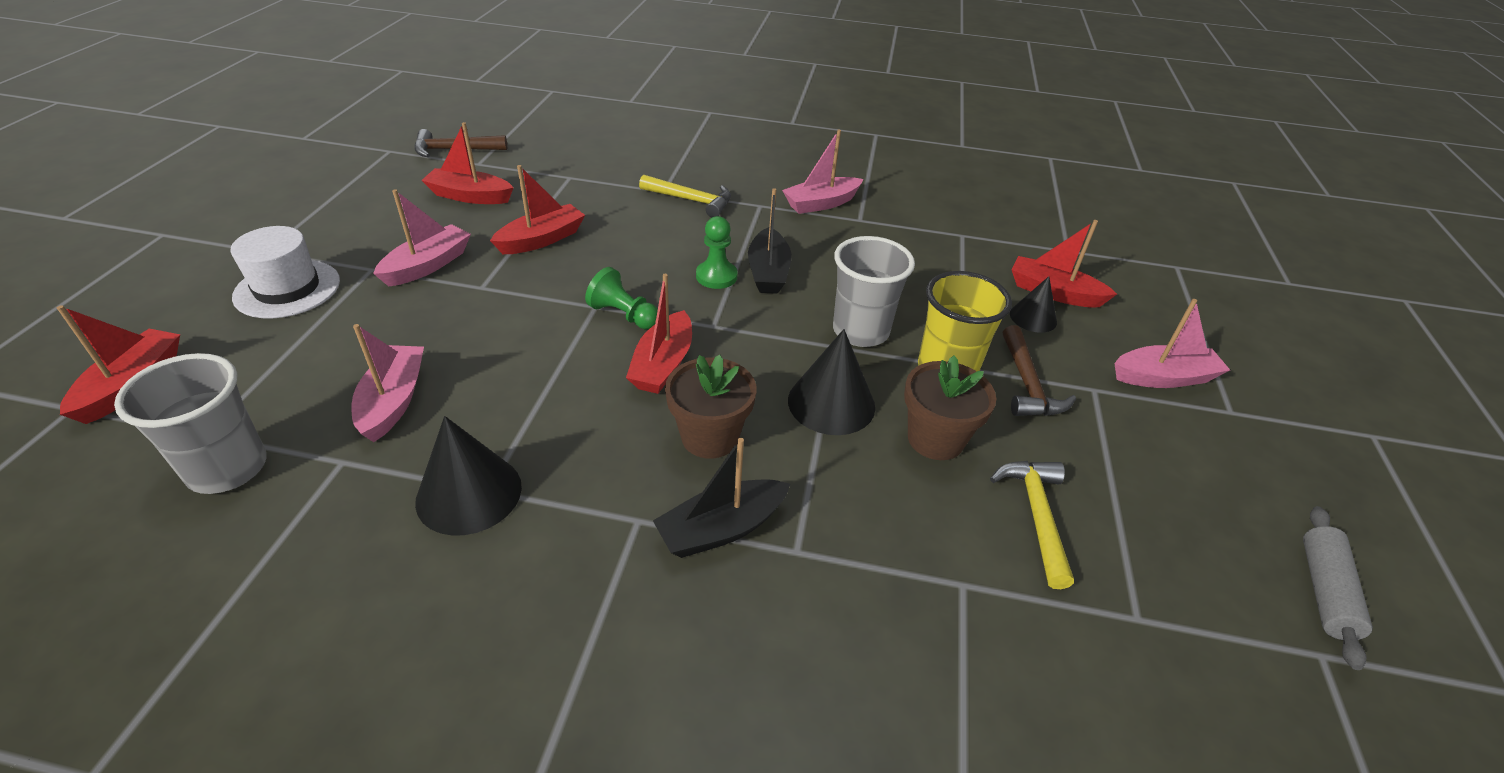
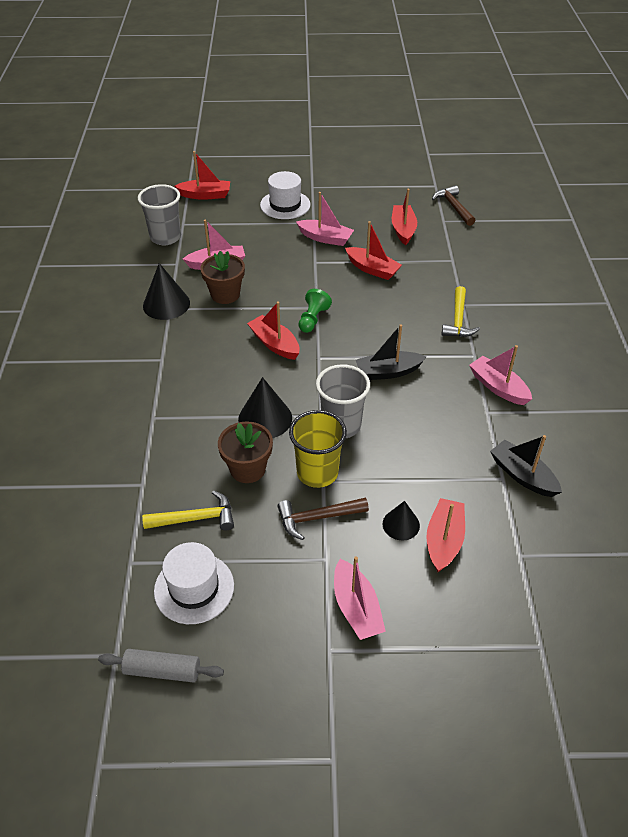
camera: 80 degrees right, 5 degrees up
(663, 364) = (274, 344): red boat -> red boat turned 45 degrees clockwise
(710, 437) = (222, 373): brown flower pot -> brown flower pot (225, 294)
(716, 276) = (371, 349): green pawn -> none
(721, 529) = (161, 388): black boat -> black boat (522, 475)
(1170, 535) = (194, 588): none -> white hat

